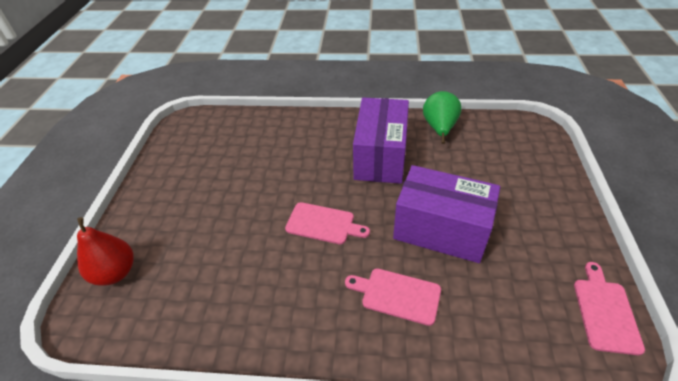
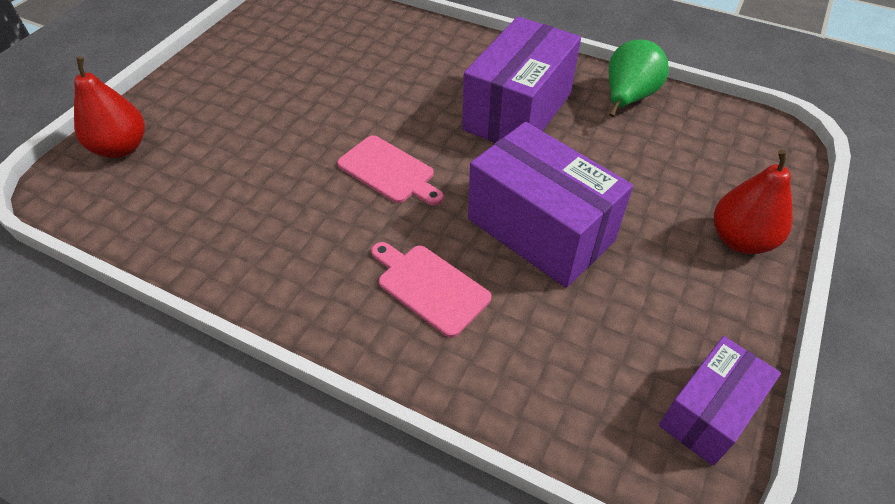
camera: 20 degrees right, 5 degrees up
(554, 196) = (740, 240): none -> red pear
(605, 311) = (708, 412): pink cutting board -> purple box

